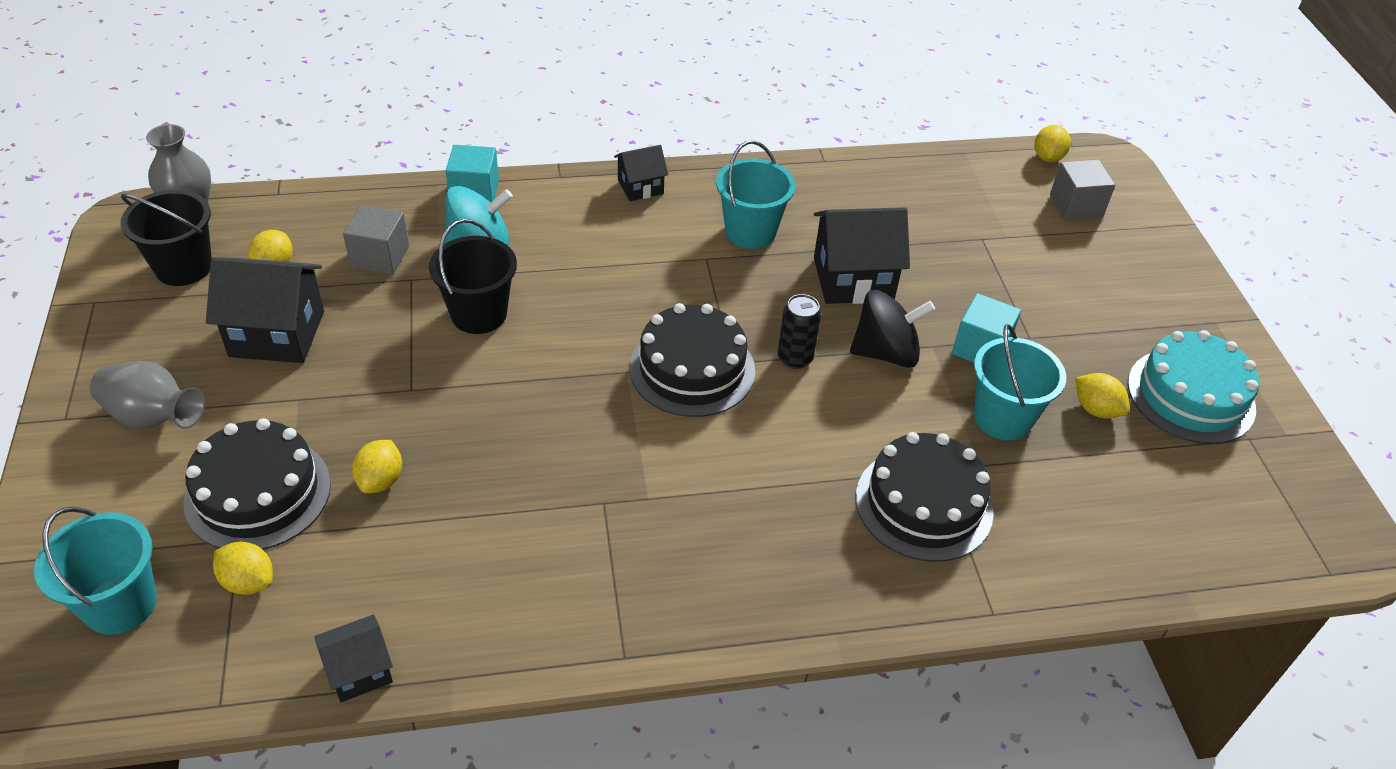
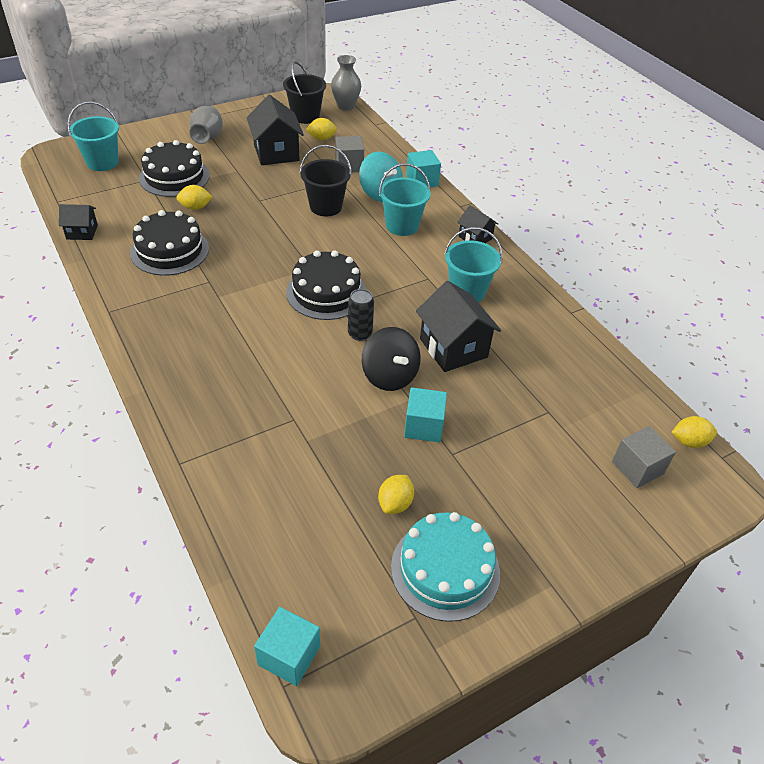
camera: 70 degrees right, 0 degrees up
(248, 582) = (123, 189): yellow lemon -> none
(359, 671) = (82, 232): black house -> black house turned 45 degrees counterclockwise
(924, 504) = (259, 415): black cake -> black cake (170, 250)
(1002, 418) = (358, 447): turquoise bucket -> turquoise bucket (402, 226)
(1294, 560) = (289, 655): none -> turquoise cube

